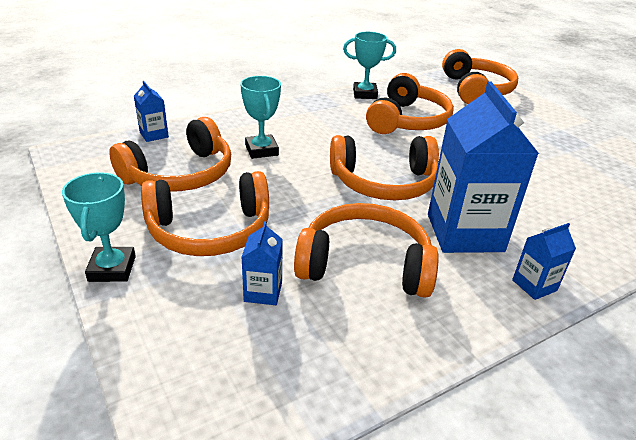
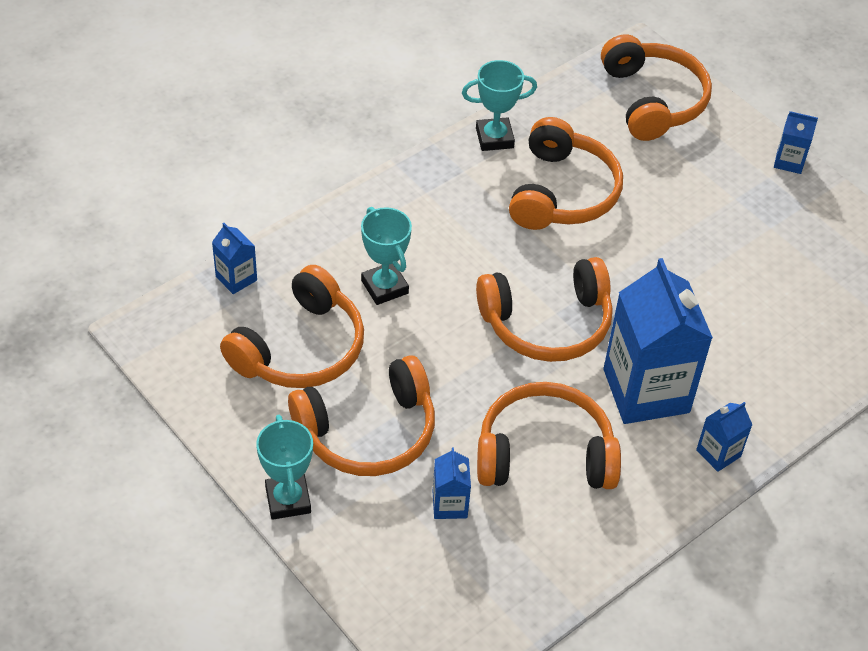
camera: 10 degrees left, 15 degrees up
(575, 123) = (789, 161): none -> blue carton

